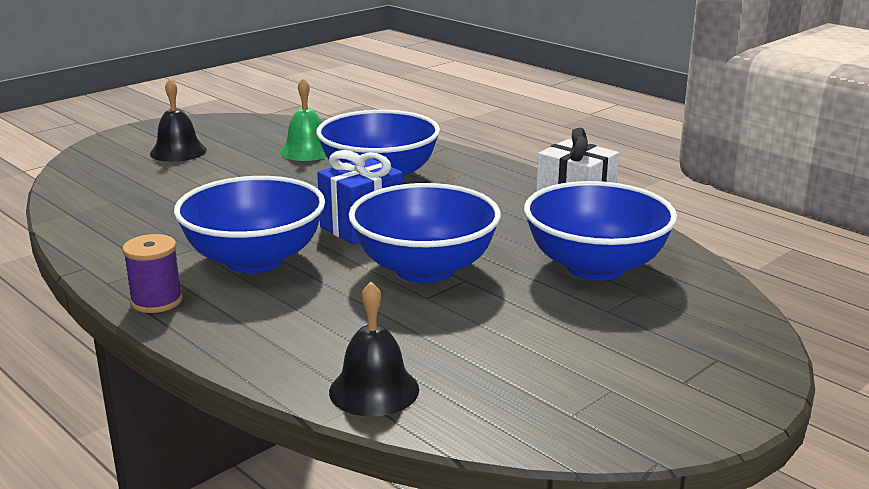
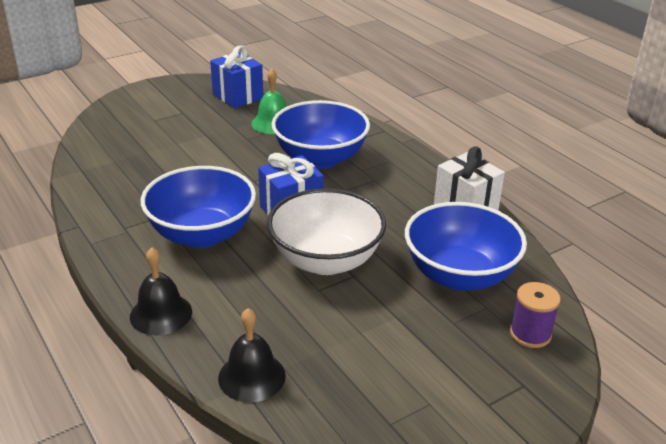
camera: 10 degrees right, 10 degrees up
(156, 301) = (121, 266): purple spool -> purple spool (530, 334)
(178, 151) = (176, 113): black bell -> black bell (161, 314)
(252, 131) = (238, 96): none -> blue gift
(425, 269) = (326, 260): blue bowl -> white bowl

